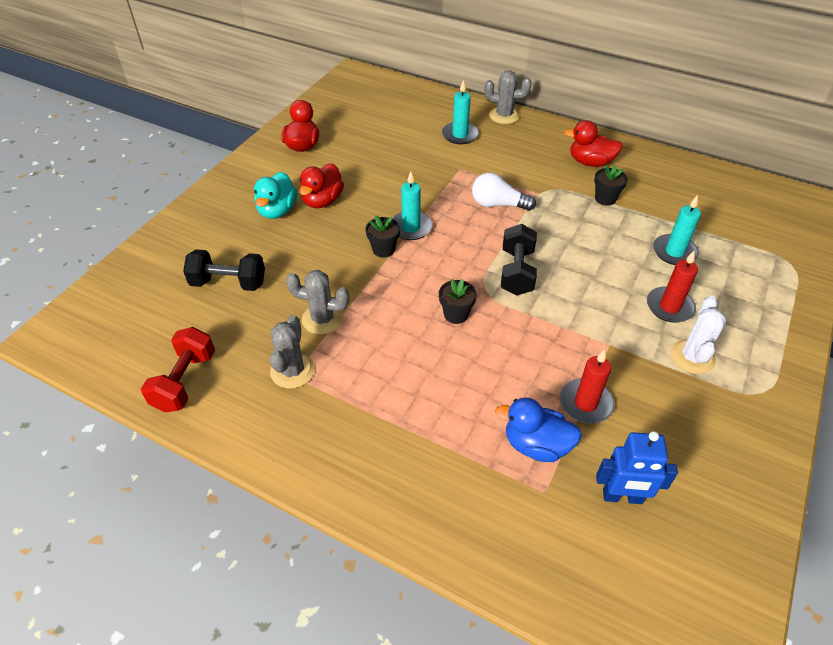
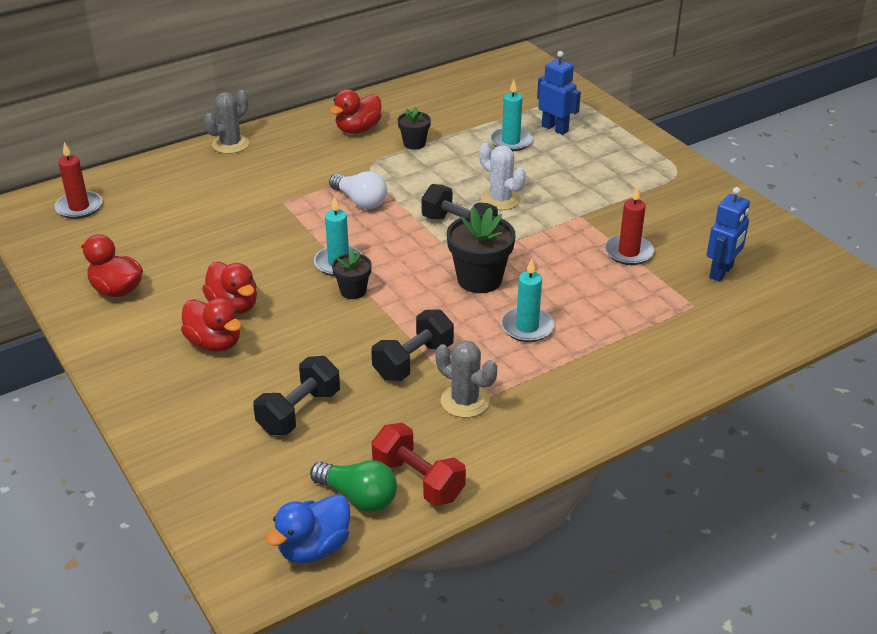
camera: 60 degrees left, 10 degrees down
(152, 354) = (358, 497): none -> green light bulb
(277, 211) = (214, 343): turquoise duck -> red duck
(322, 319) = (413, 361): grey cactus -> black dumbbell
(456, 314) = (479, 279): black flower pot -> black flower pot, size x1.74
(460, 135) = (229, 181): turquoise candle -> turquoise candle (527, 327)
(498, 204) = (360, 201): white light bulb -> white light bulb turned 90 degrees counterclockwise
(536, 445) = (650, 292): blue duck -> blue duck (314, 548)
(669, 307) = (566, 171): red candle -> red candle (79, 207)
(692, 357) = (623, 185): white cactus -> white cactus (500, 199)
(729, 272) = (555, 128): none -> blue robot

